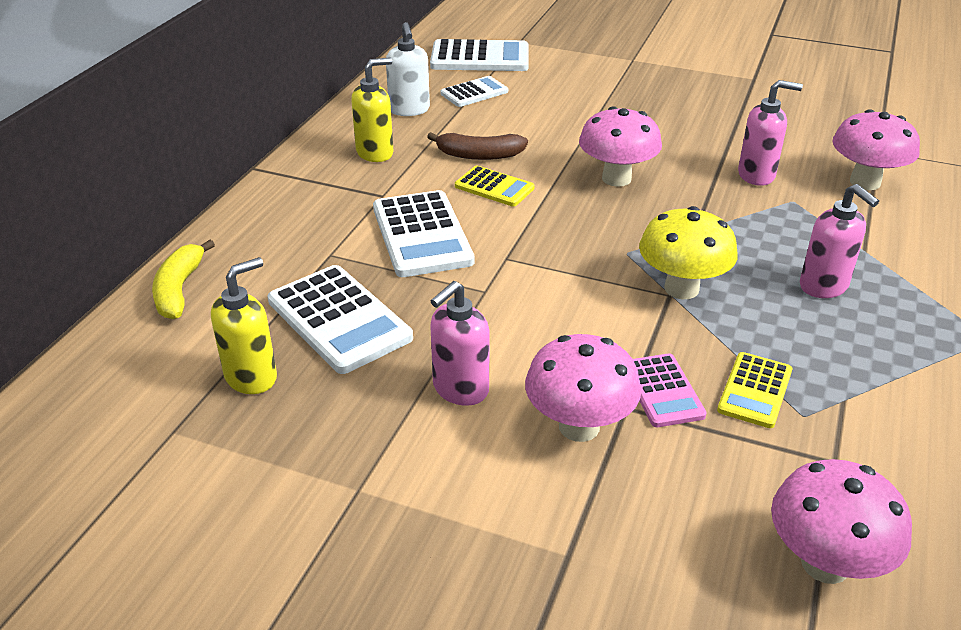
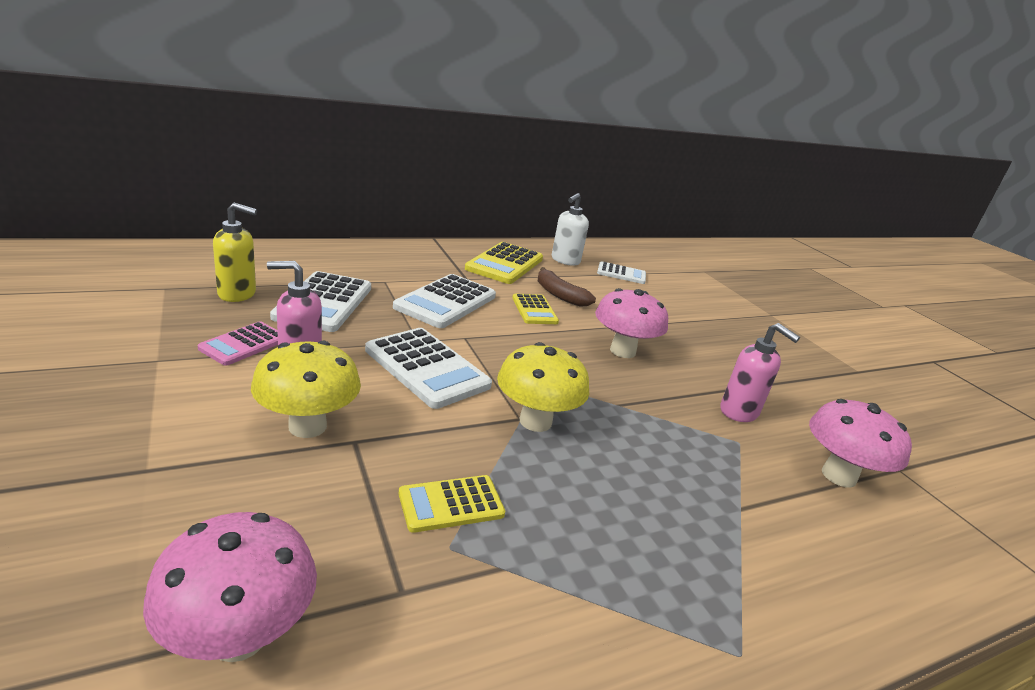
camera: 40 degrees right, 10 degrees down
(179, 290) = (295, 252): yellow banana -> none
(375, 153) = (504, 264): yellow soap dispenser -> yellow calculator
(480, 58) = (660, 264): white calculator -> white calculator (426, 368)
(579, 426) = (307, 426): pink mushroom -> yellow mushroom
(662, 391) = (394, 453): pink calculator -> pink calculator (244, 344)
(824, 286) = (650, 499): pink soap dispenser -> none

